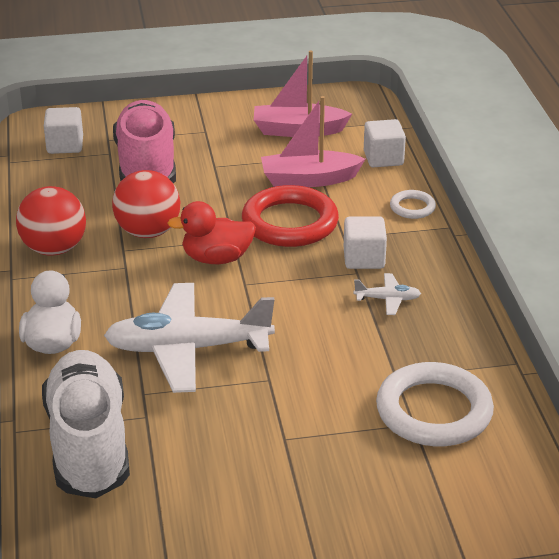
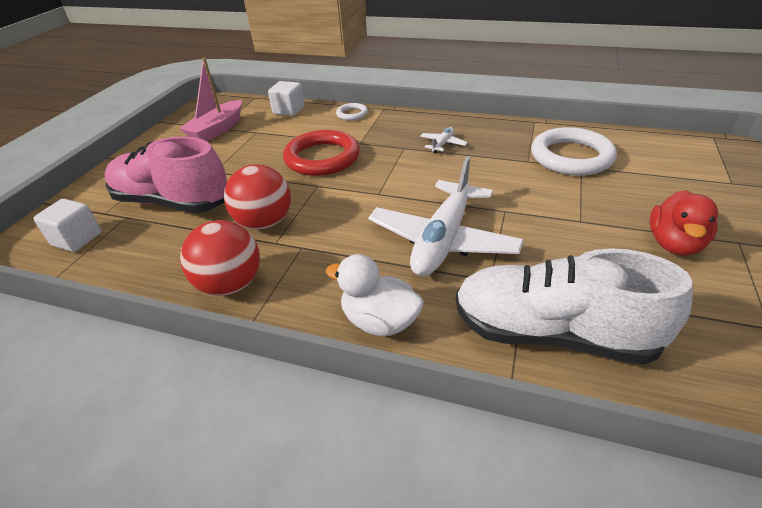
camera: 60 degrees left, 5 degrees up
(216, 259) = (335, 198): red duck -> red duck (674, 244)
(309, 179) = (280, 139): pink boat -> none
(364, 259) = (391, 142): white cube -> none

